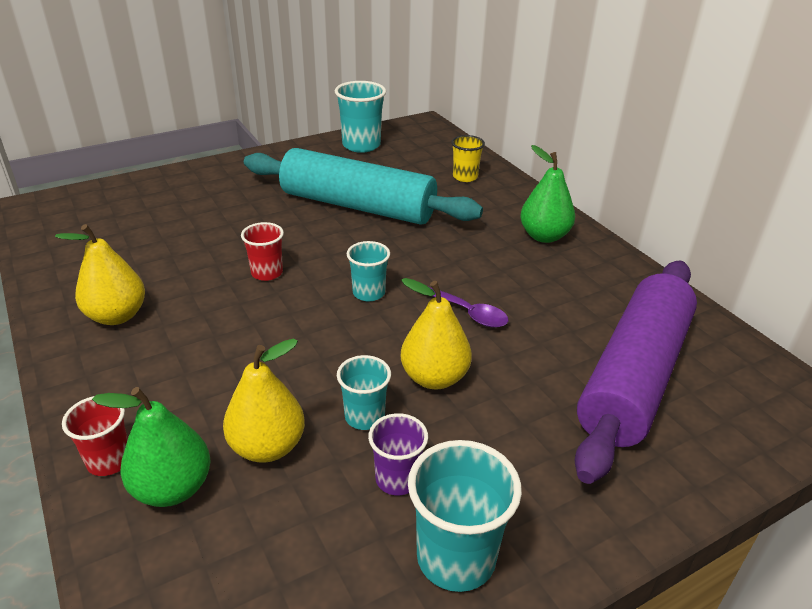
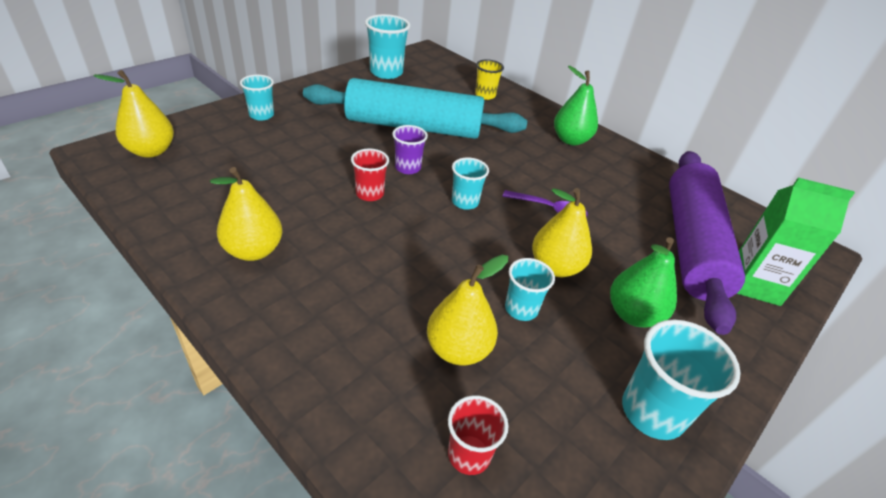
camera: 20 degrees left, 5 degrees up
(75, 209) = (151, 151): none -> yellow pear
(109, 460) = (326, 389): red cup -> red cup (469, 455)
(172, 488) = (398, 403): green pear -> green pear (633, 315)
(201, 182) = (261, 115): none -> turquoise cup
(397, 479) = (575, 357): purple cup -> purple cup (408, 168)
(695, 437) = (754, 284): none -> green carton

